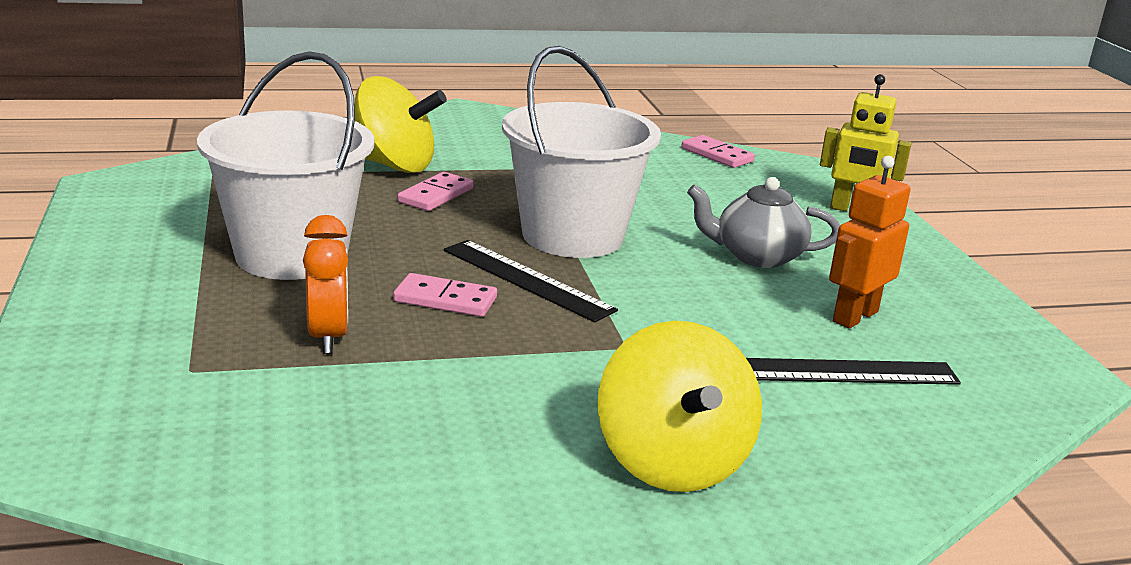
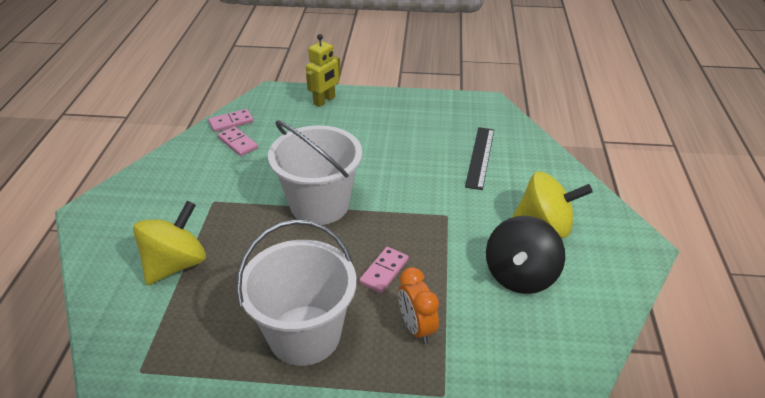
camera: 70 degrees left, 15 degrees up
(328, 337) = (416, 328): orange clock -> orange clock turned 120 degrees counterclockwise
(435, 195) = (238, 251): pink domino -> pink domino (238, 143)
(498, 434) = (520, 275): none -> black spinning top
(527, 280) = (368, 234): black ruler -> none
(757, 256) = (366, 147): grey teapot -> none
(854, 316) = (433, 137): orange robot -> none

